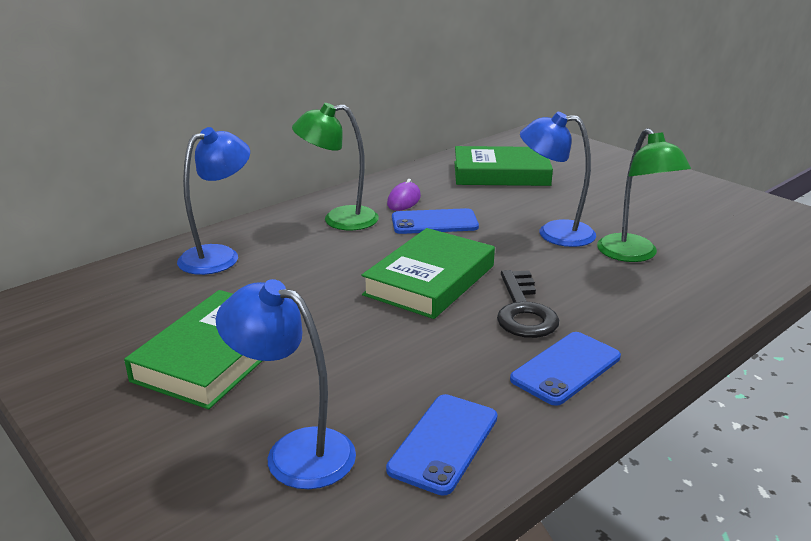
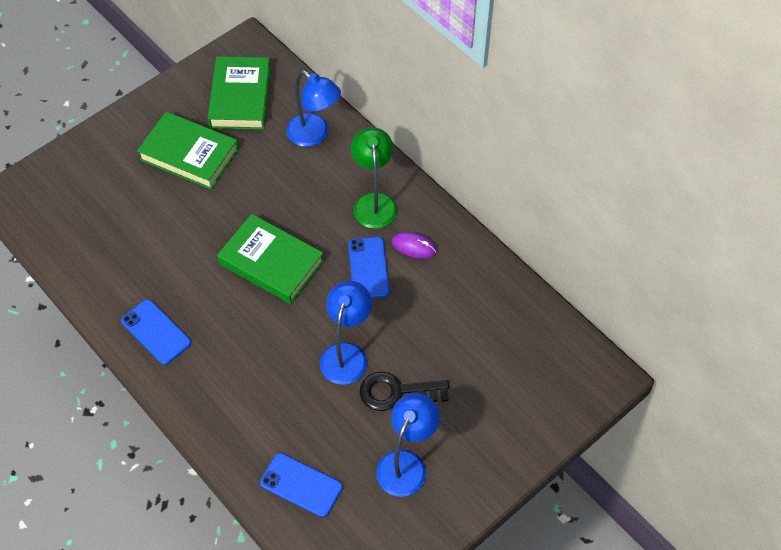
camera: 90 degrees right, 30 degrees up
(295, 451) = (101, 201): blue lamp -> blue lamp (406, 463)
(444, 443) = (97, 265): blue phone -> blue phone (301, 485)
(501, 173) = (480, 327): green book -> green book (240, 97)
(524, 311) = (224, 317): black key -> black key (396, 392)
(633, 255) = (304, 406): green lamp -> none

